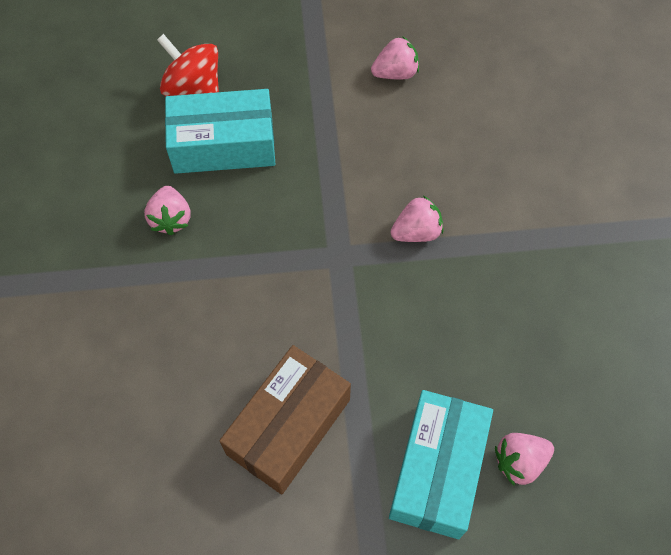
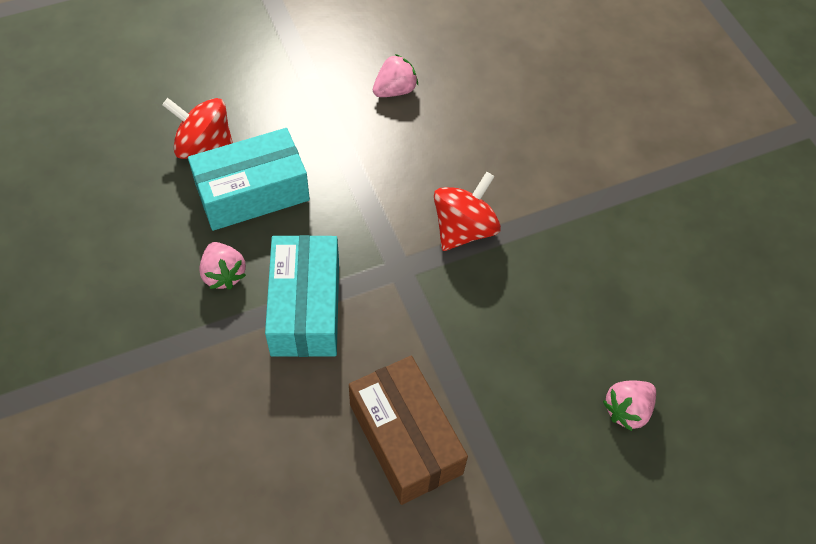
camera: 20 degrees left, 5 degrees down
(288, 426) = (405, 438): brown box -> brown box turned 45 degrees counterclockwise
(416, 232) = (464, 229): pink strawberry -> red spinning top
(437, 470) = (557, 439): turquoise box -> turquoise box (305, 307)

